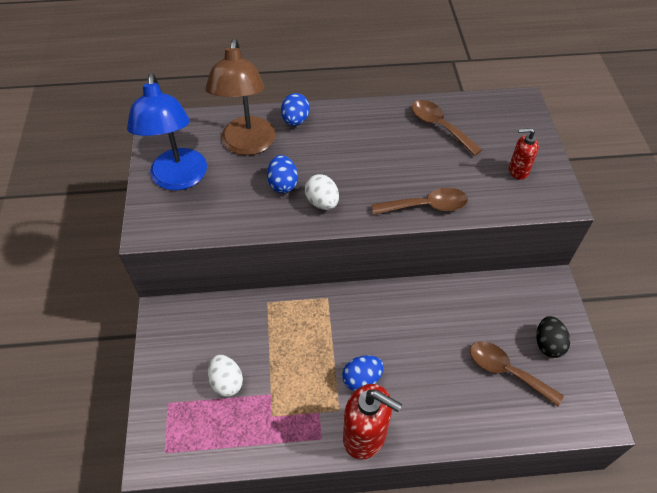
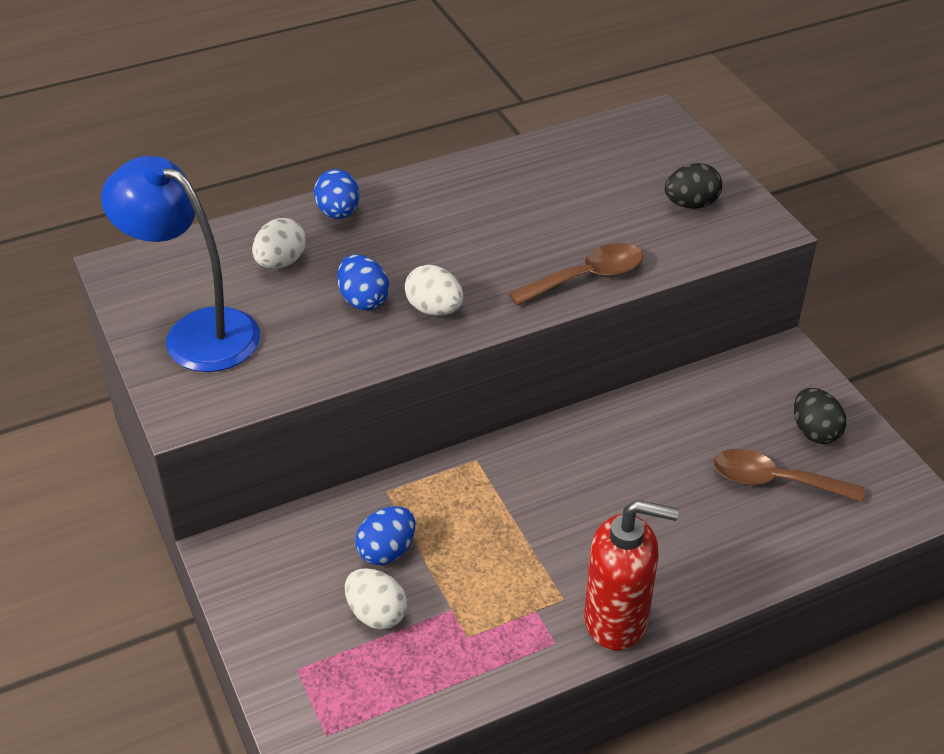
camera: 20 degrees left, 10 degrees down
(179, 179) = (196, 332): blue lamp -> blue lamp turned 150 degrees clockwise
(247, 145) = (281, 262): brown lamp -> white egg
(362, 379) = (577, 550): blue egg -> blue egg (387, 551)
(439, 126) = (556, 173): brown spoon -> none
(518, 171) = (691, 204): red soap dispenser -> black egg

